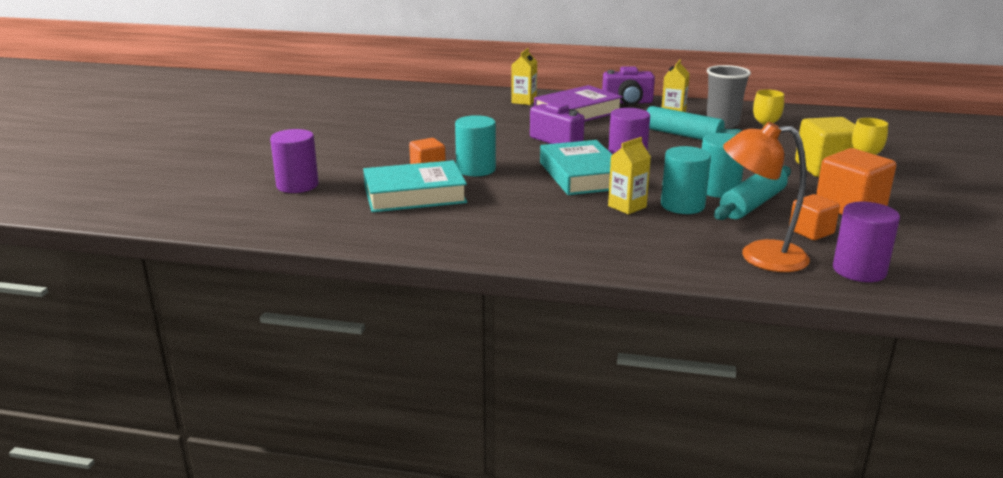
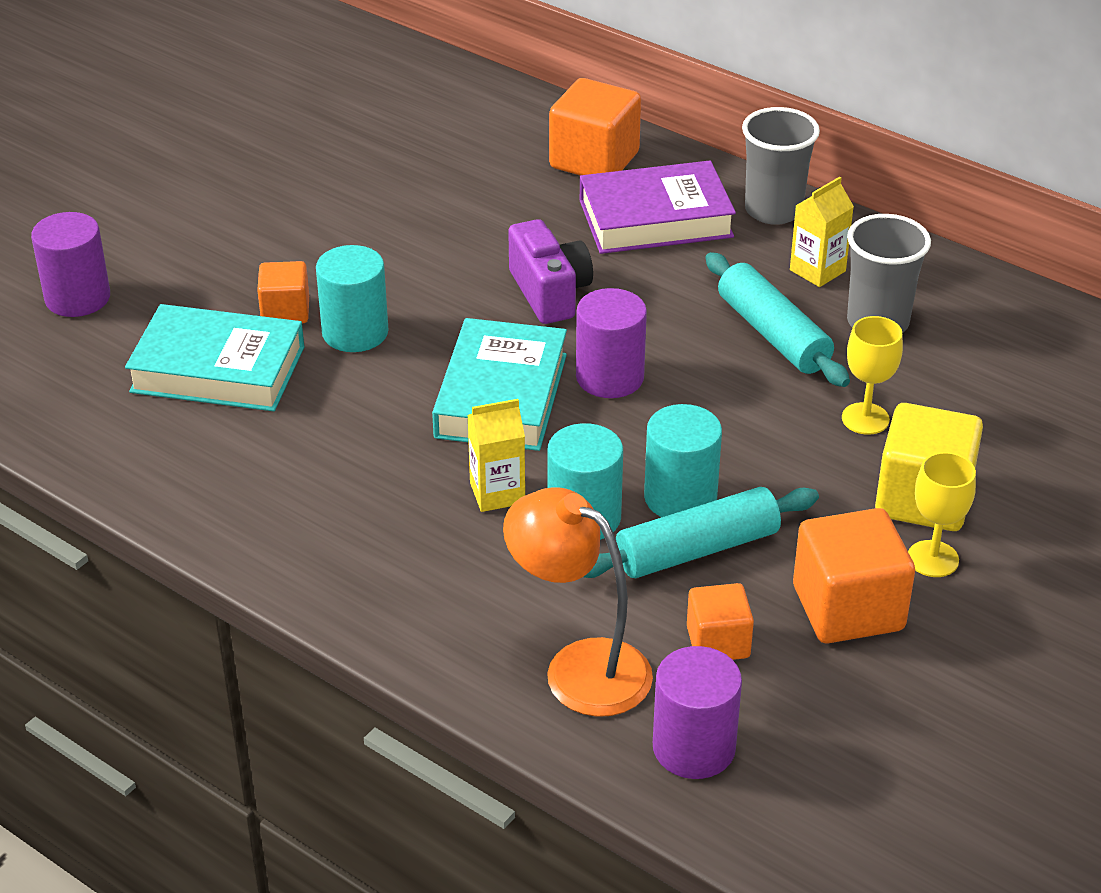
camera: 25 degrees right, 15 degrees up
(524, 101) = (594, 160): yellow carton -> orange cube
(627, 102) = (773, 210): purple camera -> grey cup

